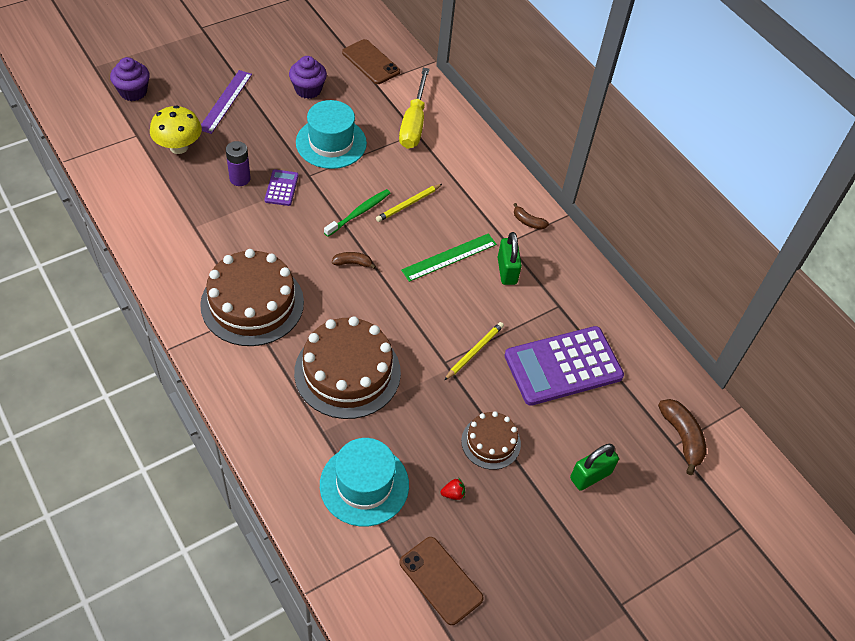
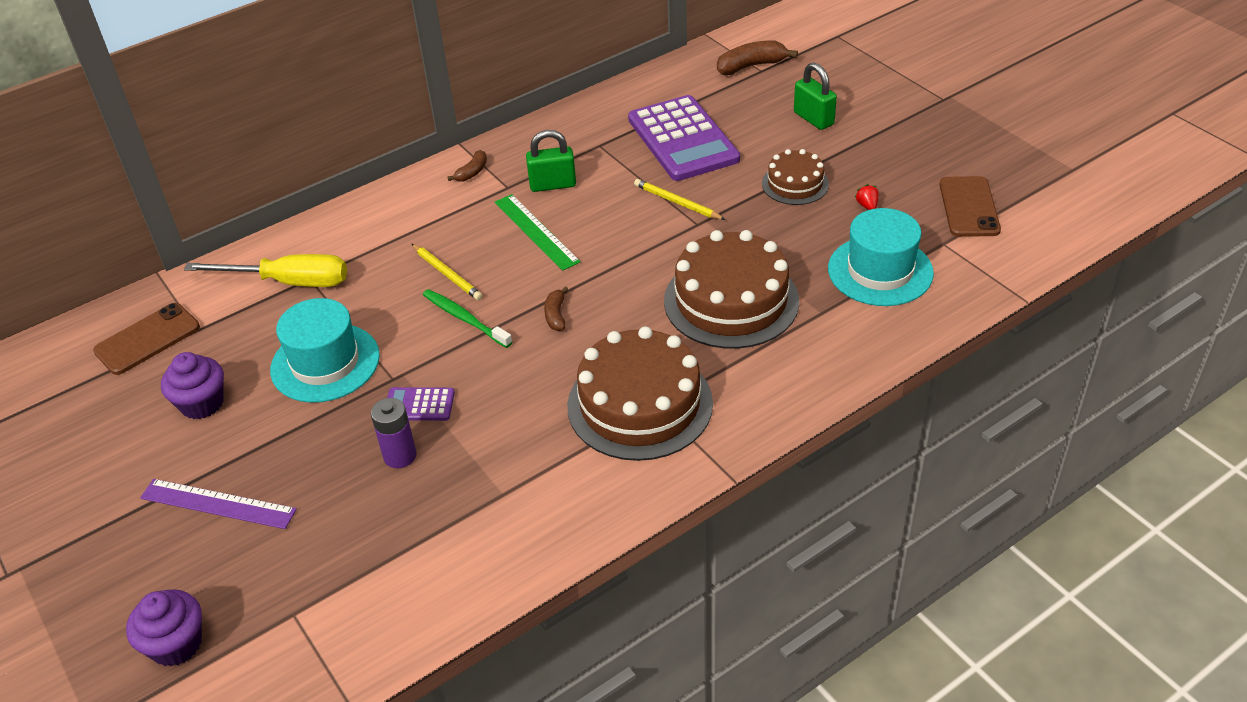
camera: 85 degrees left, 10 degrees down
(179, 147) = (326, 547): yellow mushroom -> none
(440, 580) = (969, 207): brown phone -> brown phone turned 45 degrees counterclockwise

